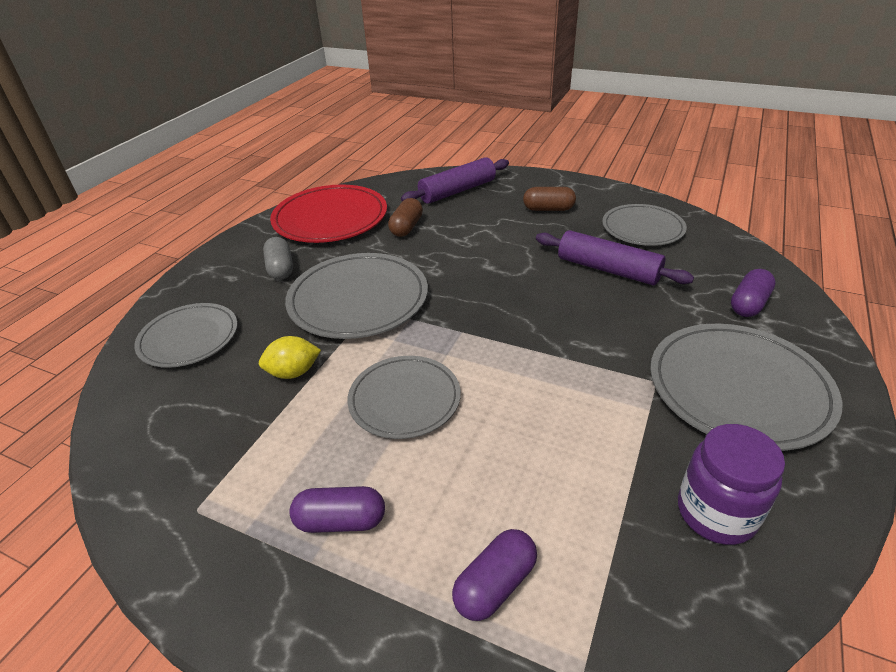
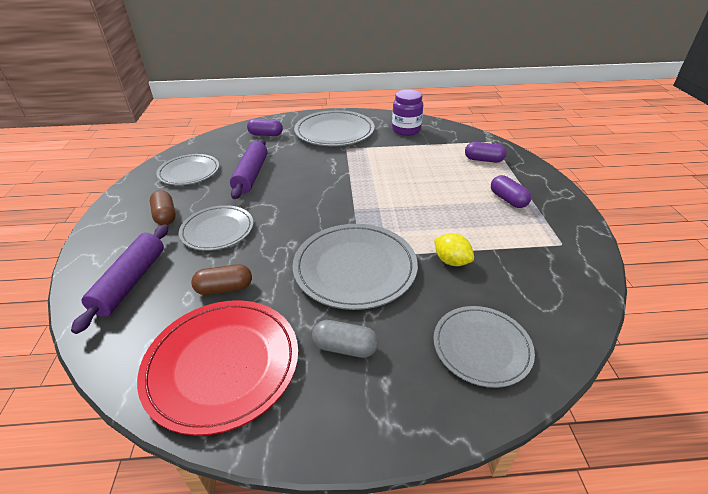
camera: 120 degrees left, 0 degrees up
(281, 268) = (345, 347): grey capsule -> grey capsule turned 60 degrees clockwise
(404, 399) = (426, 209): grey plate -> grey plate (217, 230)
(457, 191) = (130, 282): purple rolling pin -> purple rolling pin turned 75 degrees clockwise

